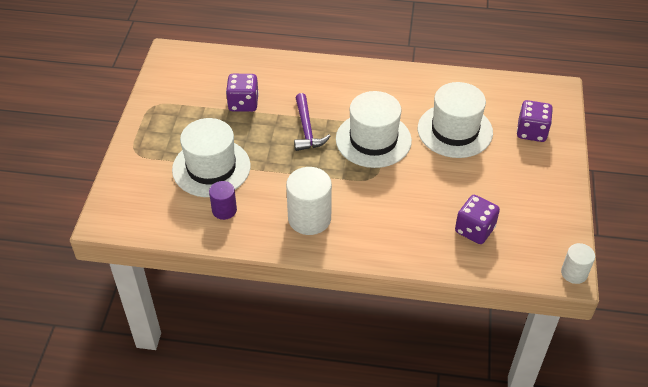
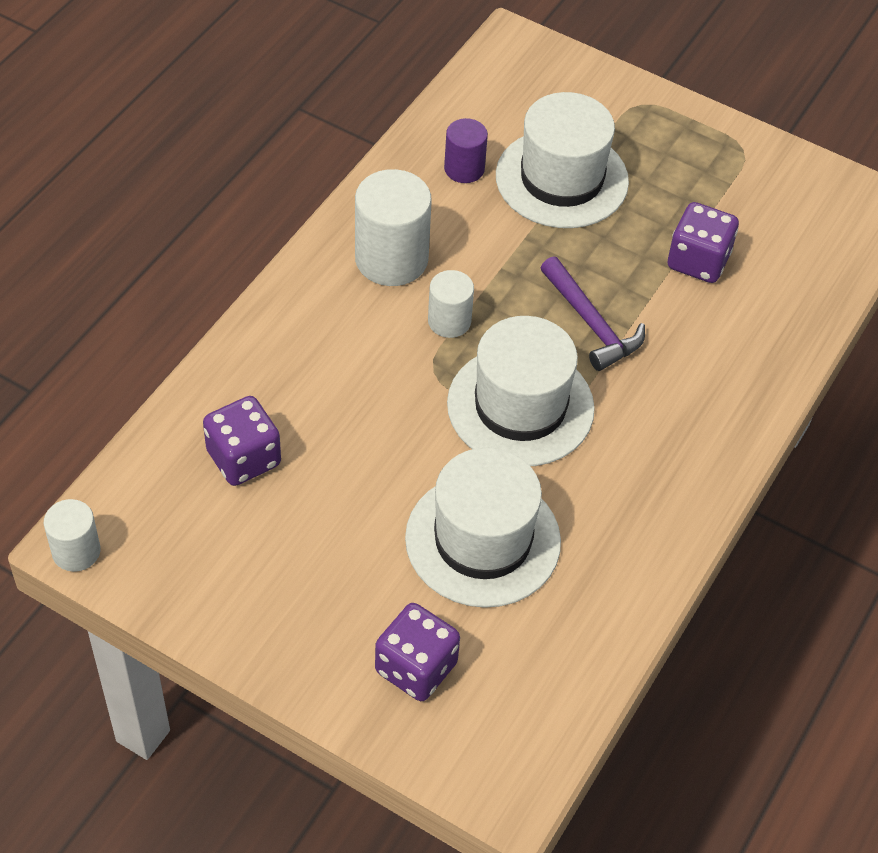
camera: 110 degrees right, 5 degrees up
(307, 129) = (591, 324): purple hammer -> purple hammer turned 135 degrees counterclockwise
(338, 181) = (449, 321): none -> white cylinder

